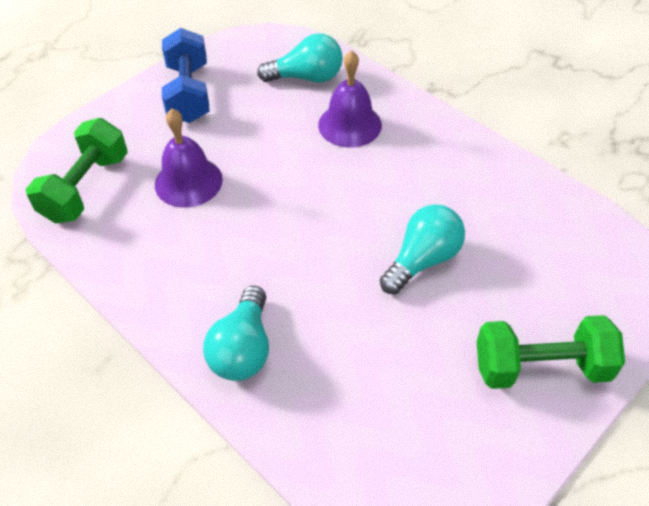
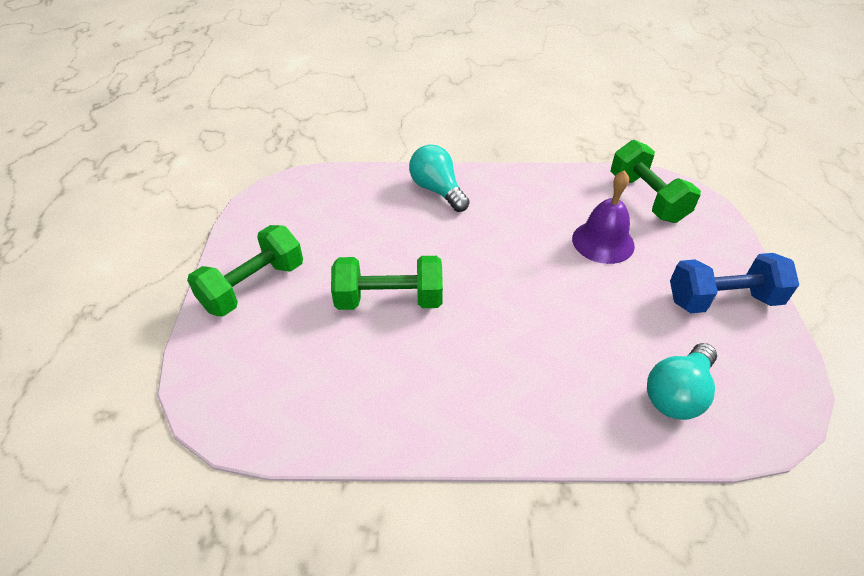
camera: 135 degrees right, 5 degrees down
(189, 93) = (722, 300): blue dumbbell -> blue dumbbell turned 45 degrees counterclockwise
(350, 125) = (573, 371): purple bell -> none
(422, 260) = (389, 300): turquoise light bulb -> green dumbbell

